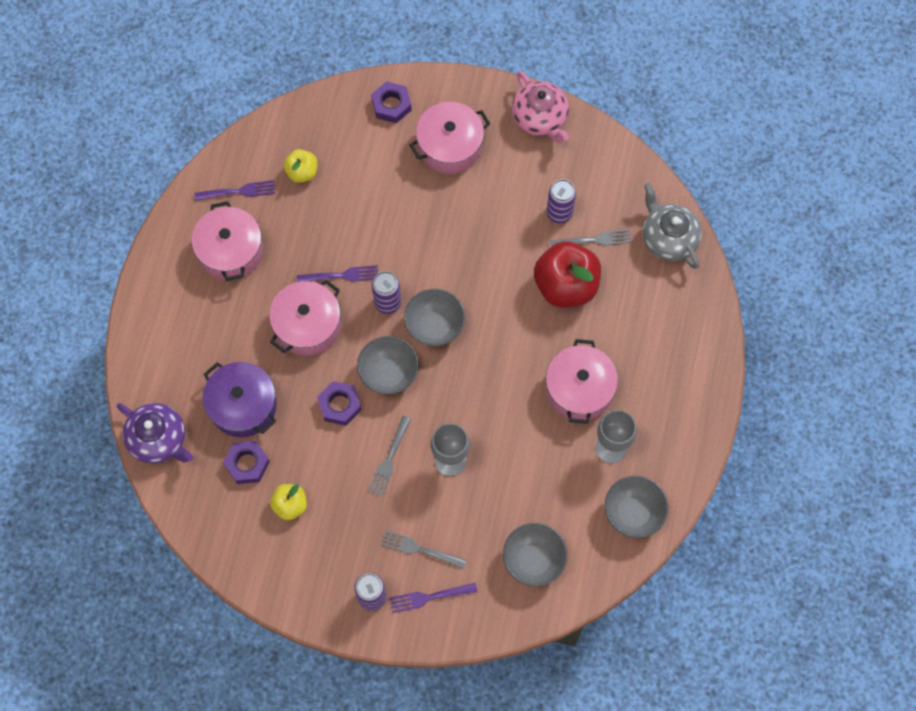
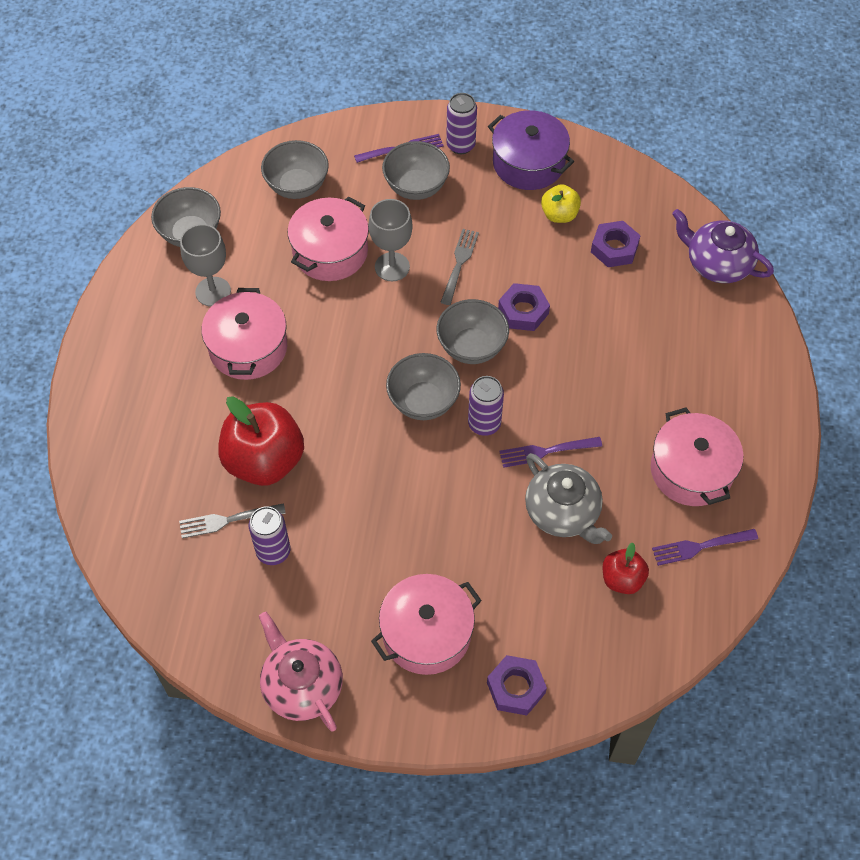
camera: 175 degrees right, 10 degrees down
(243, 405) = (633, 303): purple pot -> purple pot (528, 163)
(302, 172) = (622, 579): yellow apple -> red apple
(307, 325) = (577, 392): pink pot -> pink pot (330, 252)
(420, 549) = (416, 187): grey fork -> grey bowl
(668, 238) = (130, 530): grey teapot -> grey teapot (563, 512)

